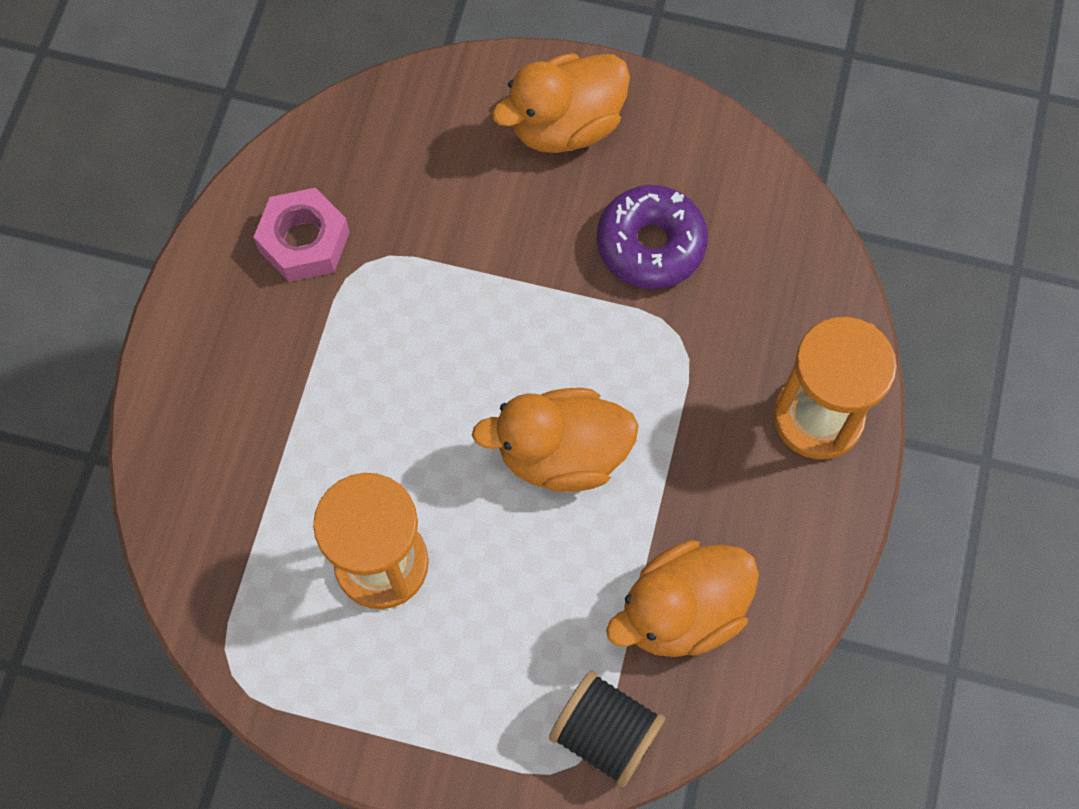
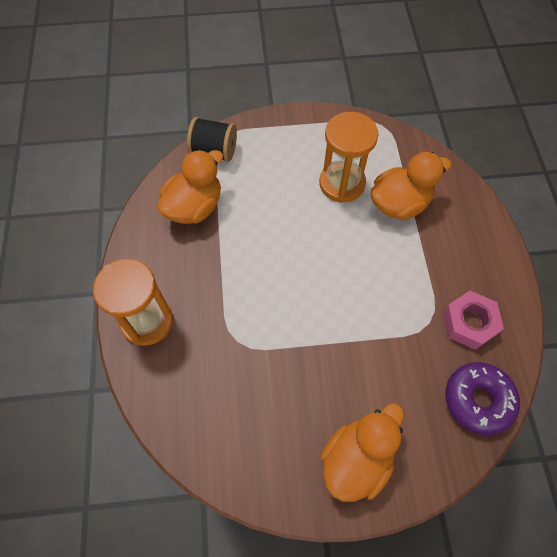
camera: 160 degrees right, 5 degrees down
(562, 454) = (278, 257): orange duck -> orange duck (399, 203)
(650, 245) = (272, 392): purple donut -> purple donut (478, 400)

